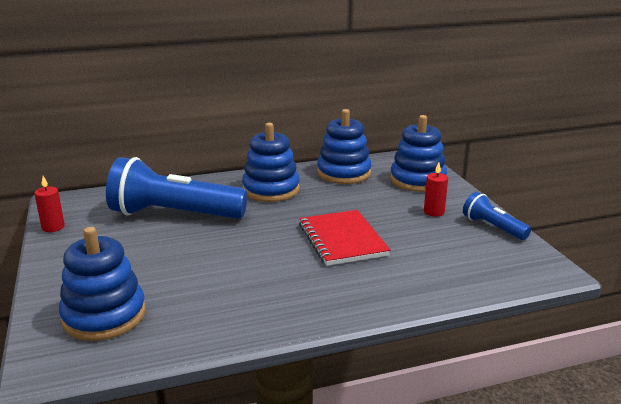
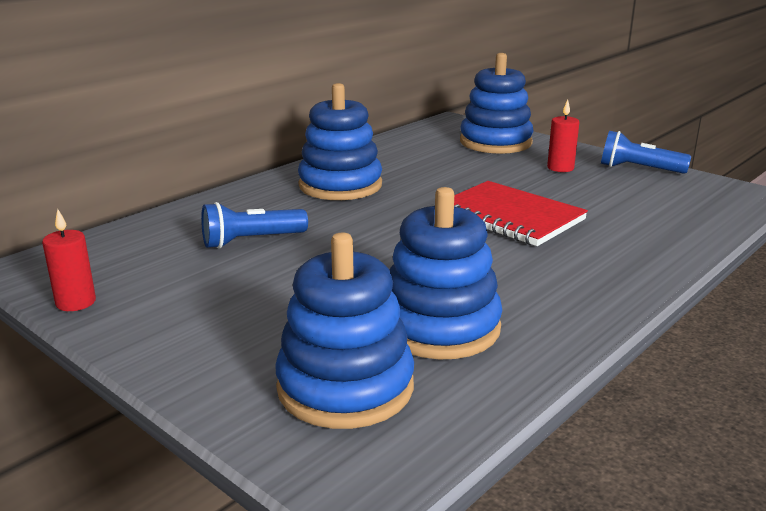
camera: 30 degrees left, 0 degrees up
(174, 215) = (251, 241): blue flashlight -> blue flashlight, size x0.49
(344, 173) = (402, 151): blue stacking toy -> blue stacking toy (439, 327)

